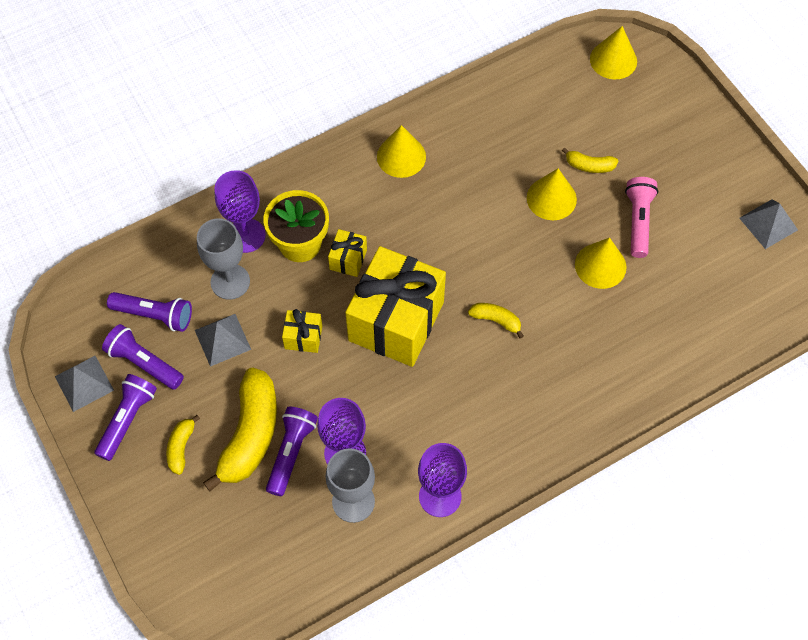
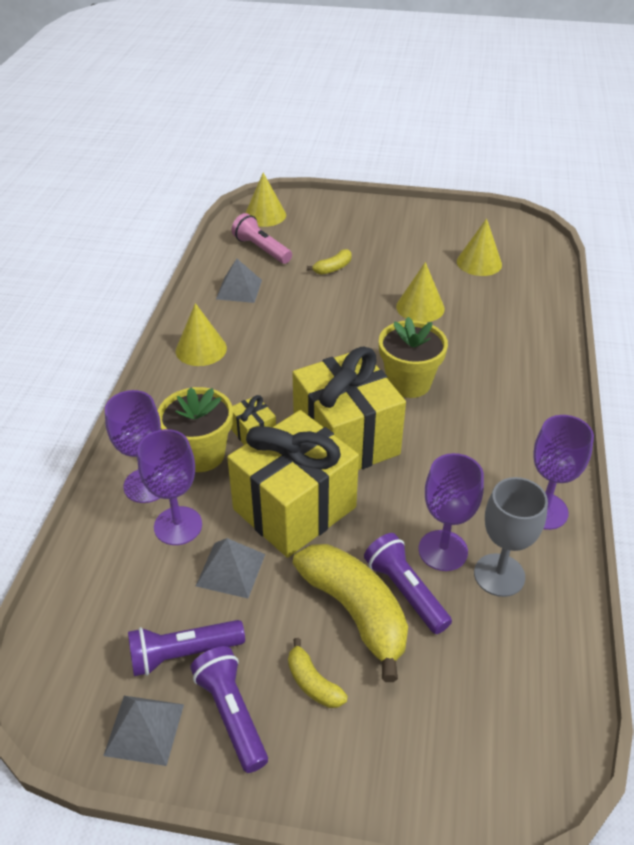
camera: 50 degrees left, 20 degrees down
(154, 315) = (141, 609): purple flashlight -> none
(230, 282) = (178, 526): grey goblet -> purple goblet
(303, 337) = (294, 508): yellow gift -> yellow gift, size x2.36
(496, 320) = (408, 383): yellow banana -> yellow flower pot
(551, 198) = (337, 298): yellow cone -> yellow cone (479, 263)
(638, 221) = (404, 272): pink flashlight -> pink flashlight (261, 249)
(768, 224) = (470, 225): grey pyramid -> grey pyramid (239, 289)

